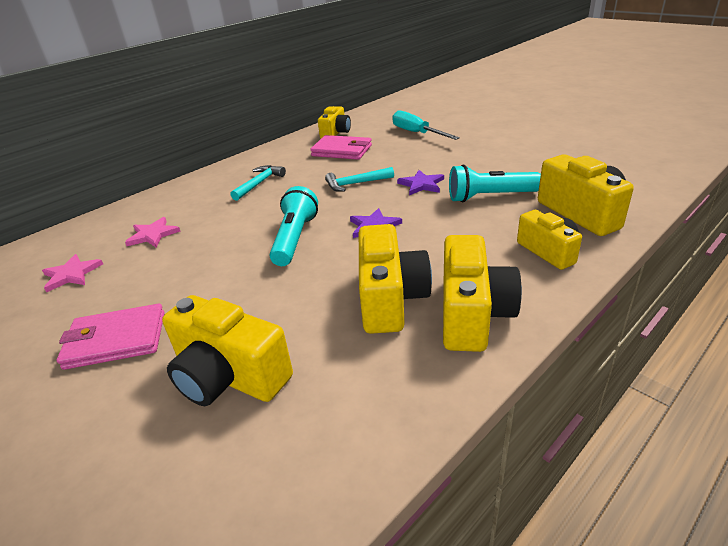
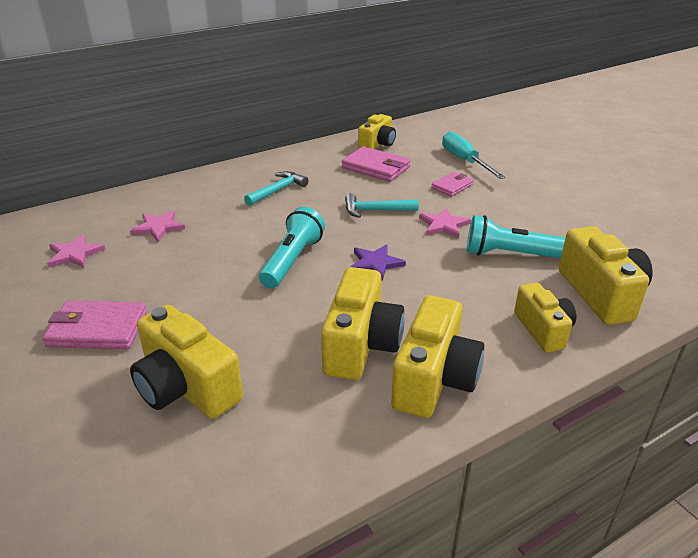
camera: 10 degrees right, 0 degrees up
(415, 154) = (452, 186): none -> pink wallet
(421, 184) = (443, 225): purple star -> pink star

